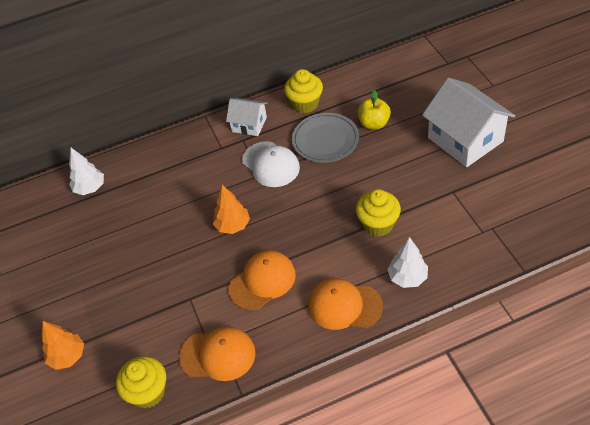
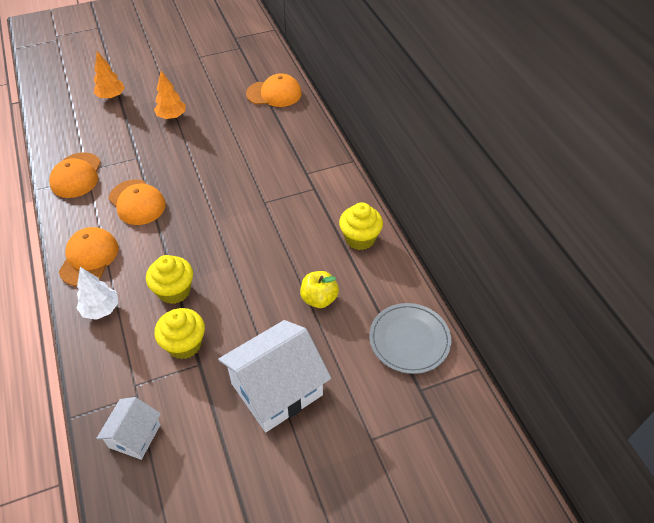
camera: 85 degrees right, 0 degrees up
(90, 188) = (274, 93): white tree -> orange cap
(148, 392) = (62, 139): yellow cupcake -> yellow cupcake (184, 344)
(232, 226) = (206, 182): orange tree -> orange tree (172, 116)
(249, 124) = (335, 193): white house -> white house (134, 436)
(271, 164) = (275, 209): white cap -> none
(325, 140) = (301, 254): grey plate -> grey plate (409, 340)

